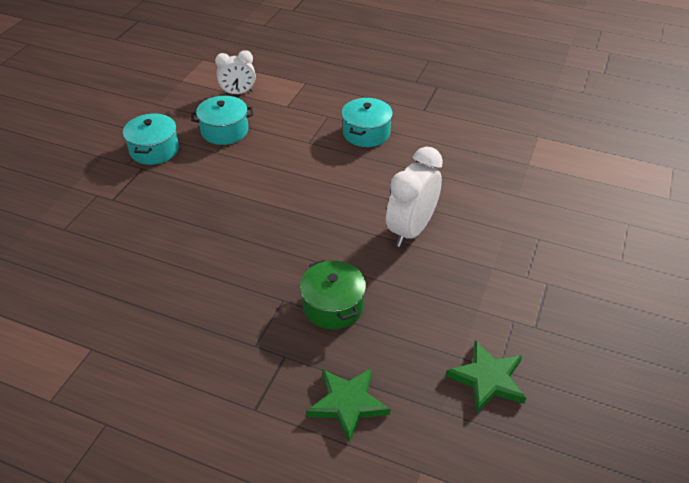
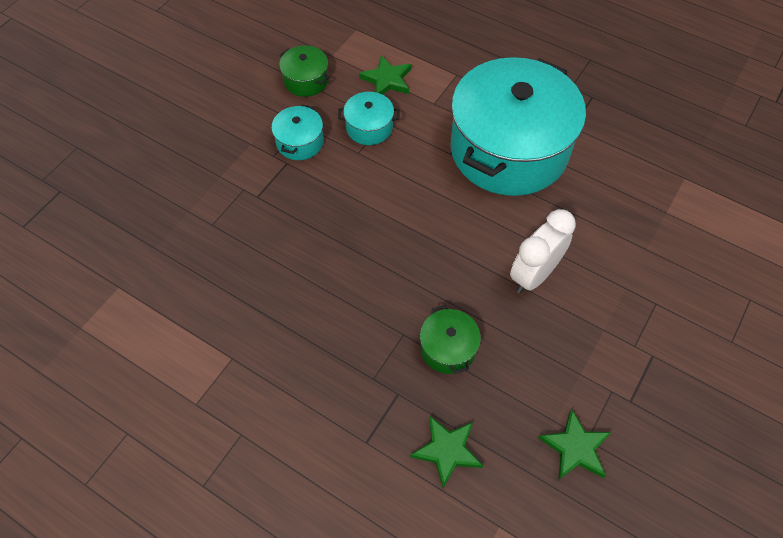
camera: 10 degrees right, 15 degrees up
(156, 101) = (306, 80): none -> green pot
(238, 93) = (387, 80): white clock -> green star
(366, 133) = (509, 149): turquoise pot -> turquoise pot, size x2.47

